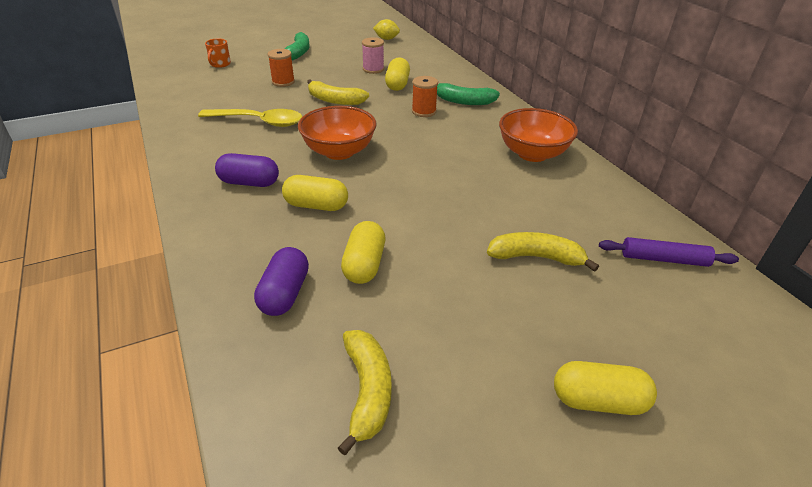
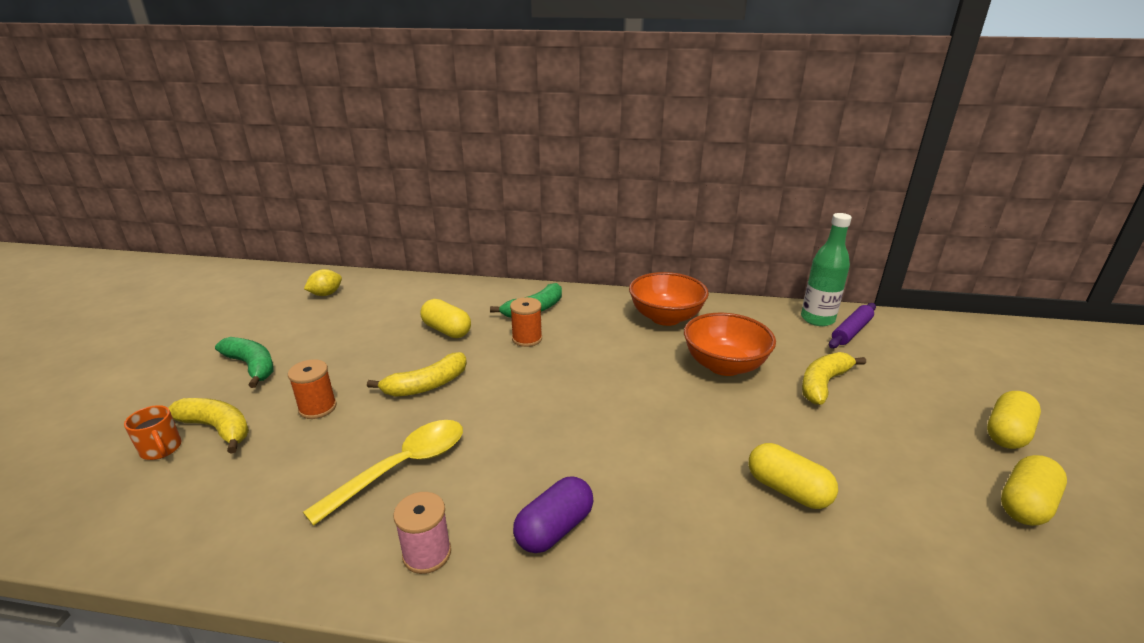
camera: 55 degrees left, 10 degrees down
(284, 294) = (814, 574): purple capsule -> none
(316, 205) = (653, 486): yellow capsule -> yellow capsule (1025, 504)
(339, 151) = (551, 426): orange bowl -> orange bowl (724, 365)
(367, 391) = (986, 562): yellow banana -> yellow banana (217, 428)
(373, 69) = (388, 331): pink spool -> pink spool (427, 554)
(656, 233) = (817, 319): none -> green bottle

